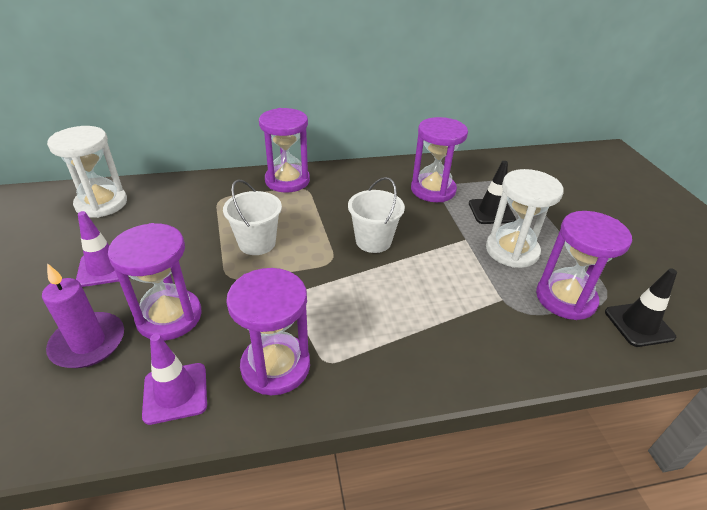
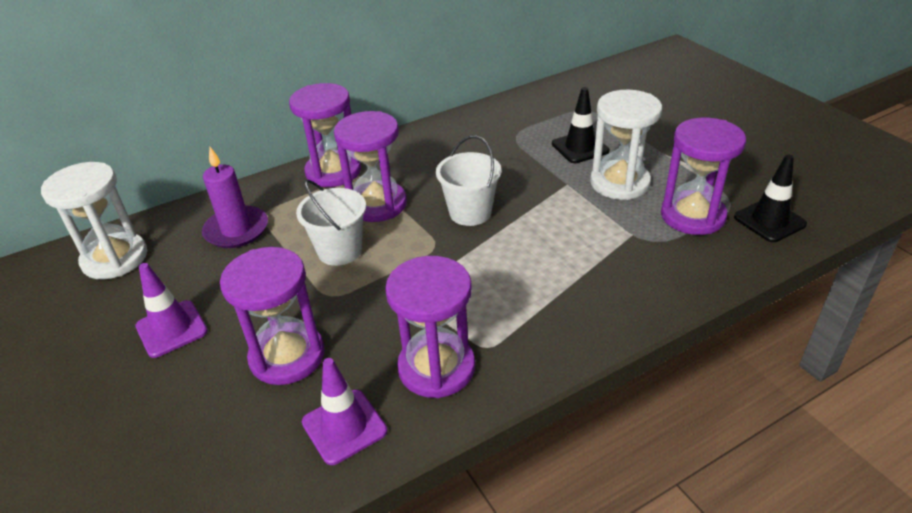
camera: 15 degrees left, 0 degrees up
(88, 343) = (209, 411): purple candle -> purple candle (236, 230)
(433, 190) = (506, 140): purple hourglass -> purple hourglass (377, 204)

